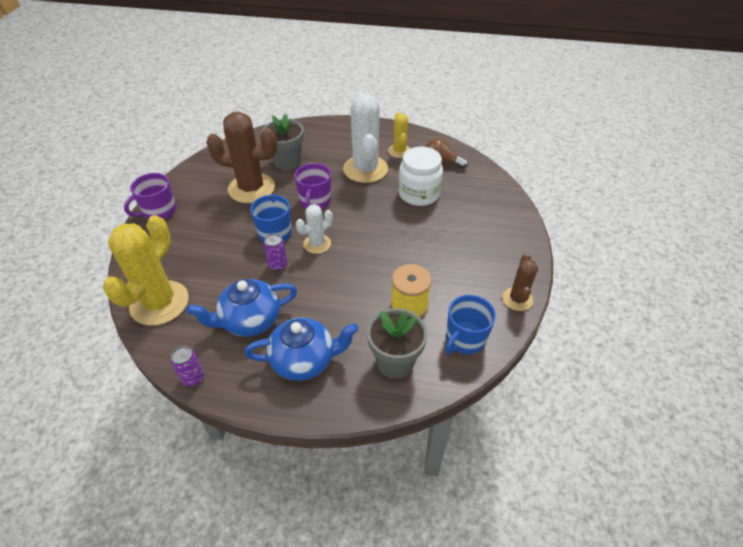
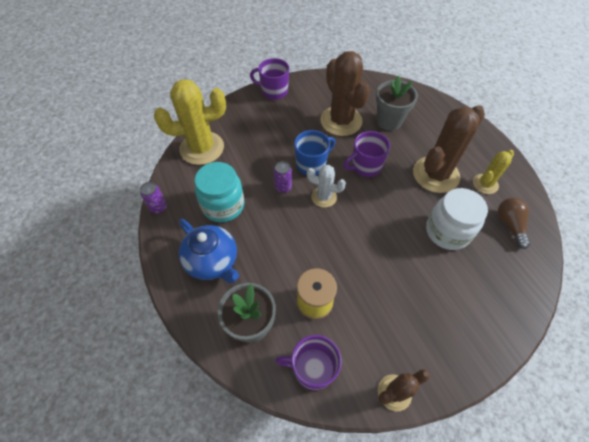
camera: 55 degrees right, 10 degrees up
(250, 320) = (223, 205): blue teapot -> turquoise jar
(365, 169) = (435, 174): white cactus -> brown cactus
(465, 339) = (312, 368): blue mug -> purple mug

